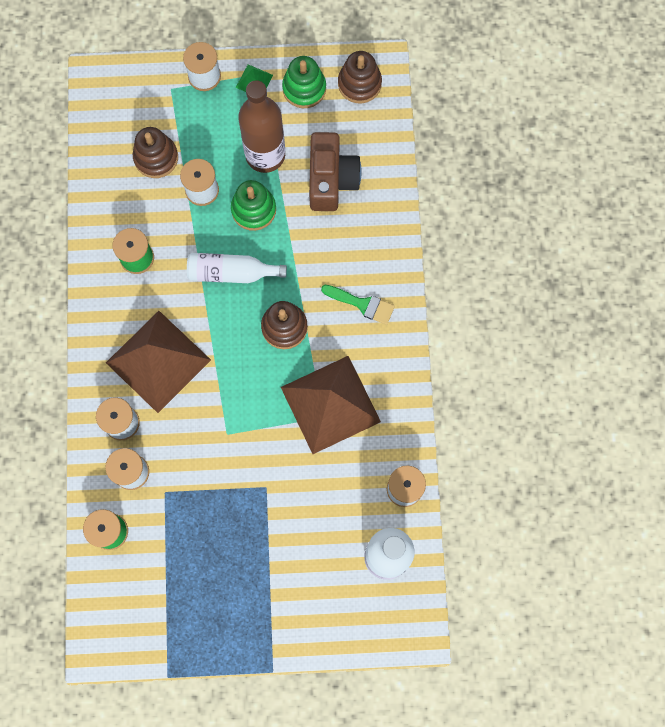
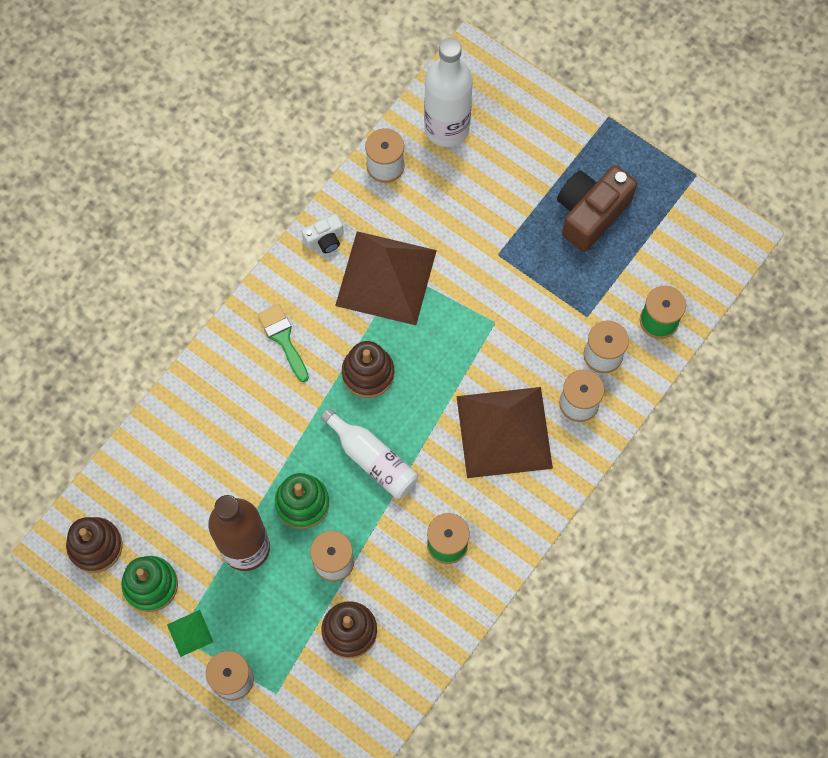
camera: 140 degrees left, 5 degrees down
(331, 180) = (207, 473): brown camera -> brown camera (590, 213)
(397, 397) = (325, 239): none -> white camera

